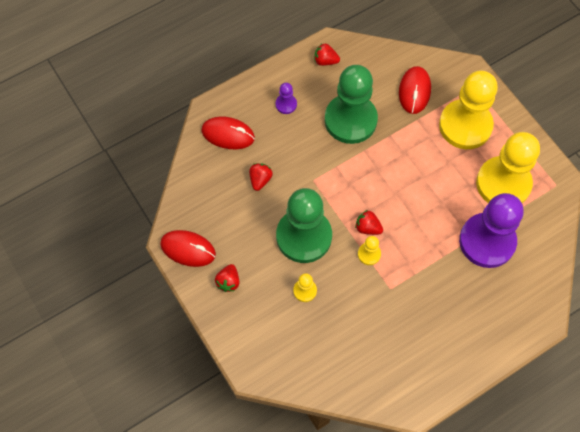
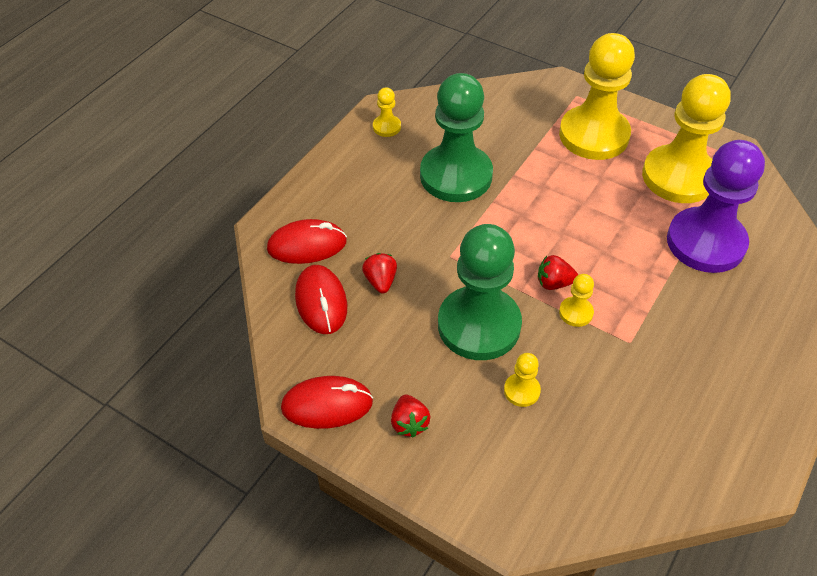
camera: 25 degrees left, 15 degrees down
(286, 104) = (364, 187): purple pawn -> none
(325, 61) = (386, 127): red strawberry -> yellow pawn
(414, 91) = (512, 122): red mouse -> red mouse (321, 302)

